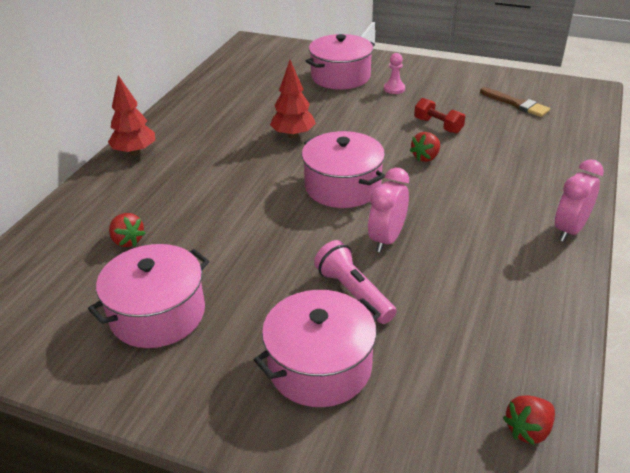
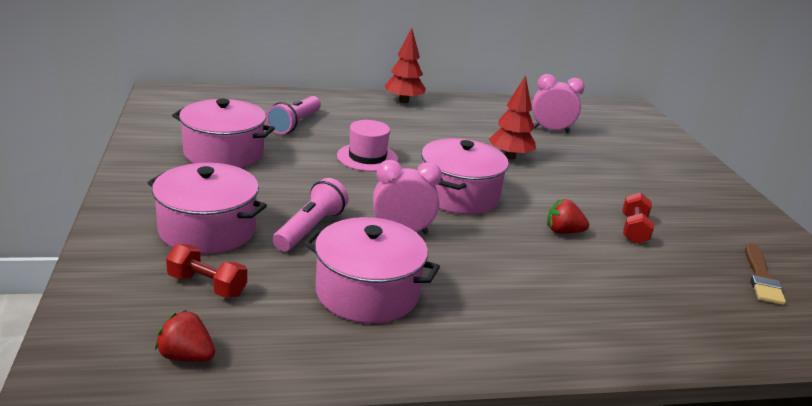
camera: 55 degrees right, 10 degrees down
(127, 241) = (295, 124): red strawberry -> pink flashlight
(239, 215) = (367, 157): none -> pink hat
(340, 77) = (643, 160): pink pot -> pink pot (367, 292)
(394, 89) = (667, 192): pink pawn -> none
(422, 390) = (207, 285): none -> red dumbbell
(569, 230) = (537, 351): pink clock -> pink clock (551, 130)

